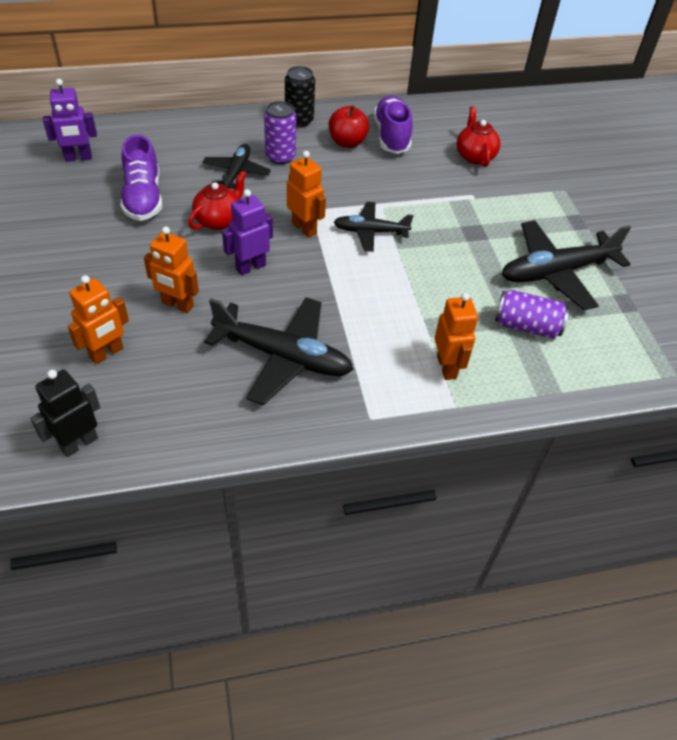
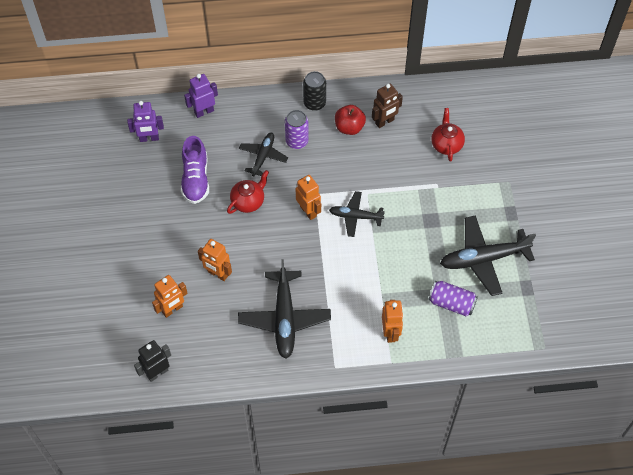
camera: 10 degrees right, 10 degrees up
(250, 267) = (268, 244): purple robot -> purple robot (204, 111)
(283, 357) = (284, 318): black plane -> black plane turned 60 degrees clockwise
(391, 136) = (384, 122): purple shoe -> brown robot

